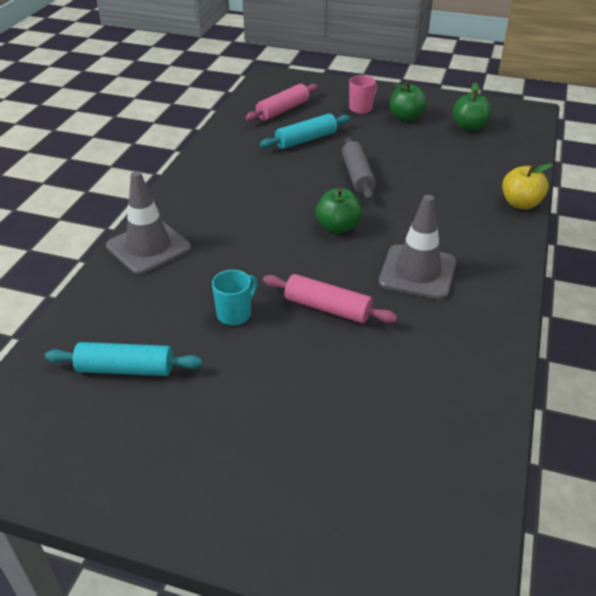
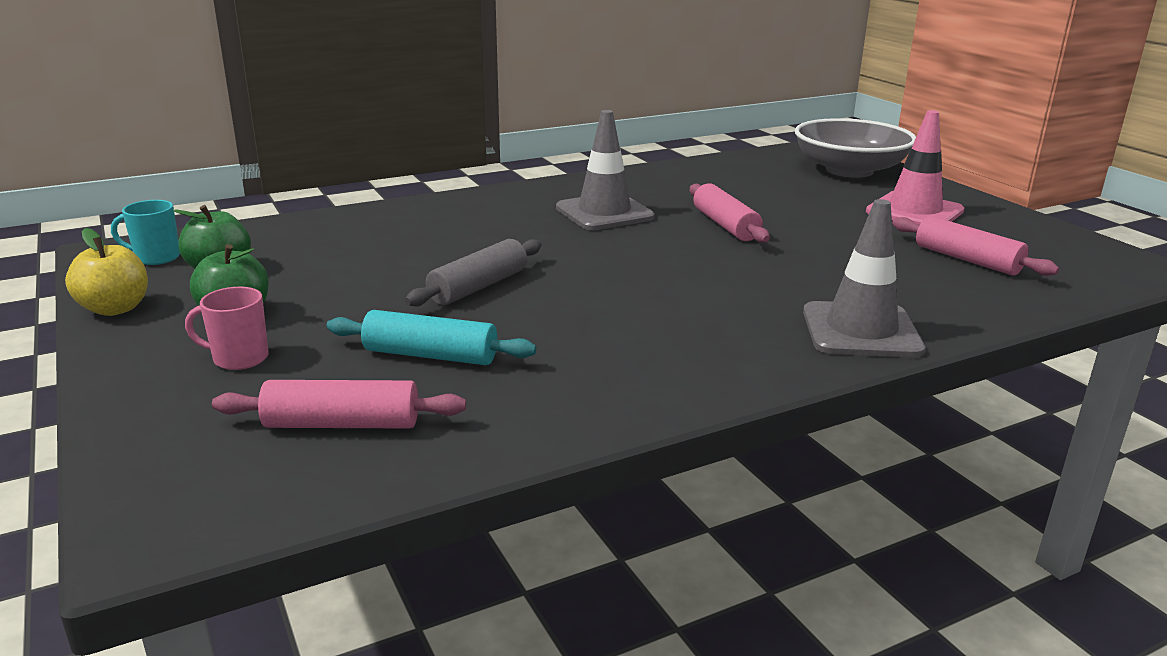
camera: 135 degrees left, 15 degrees down
(126, 369) = (967, 260): turquoise rolling pin -> pink rolling pin
(214, 440) = (914, 211): none -> pink traffic cone
(235, 314) = (819, 251): turquoise mug -> turquoise mug (156, 257)
(338, 227) = (606, 260): green apple -> none
(355, 517) = (849, 170): none -> grey bowl
(520, 203) = (401, 207): yellow apple -> yellow apple (115, 308)

